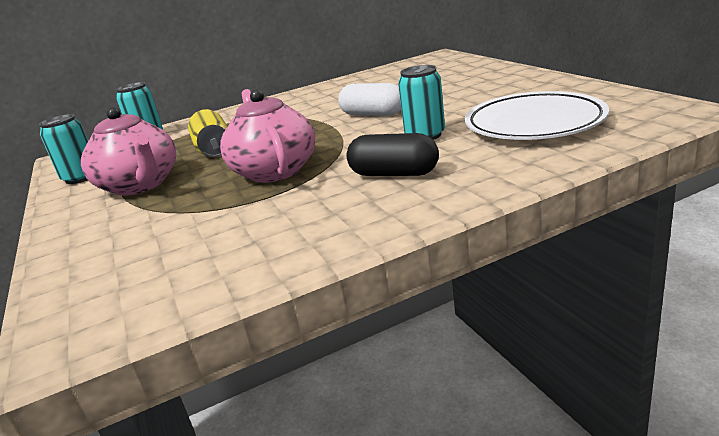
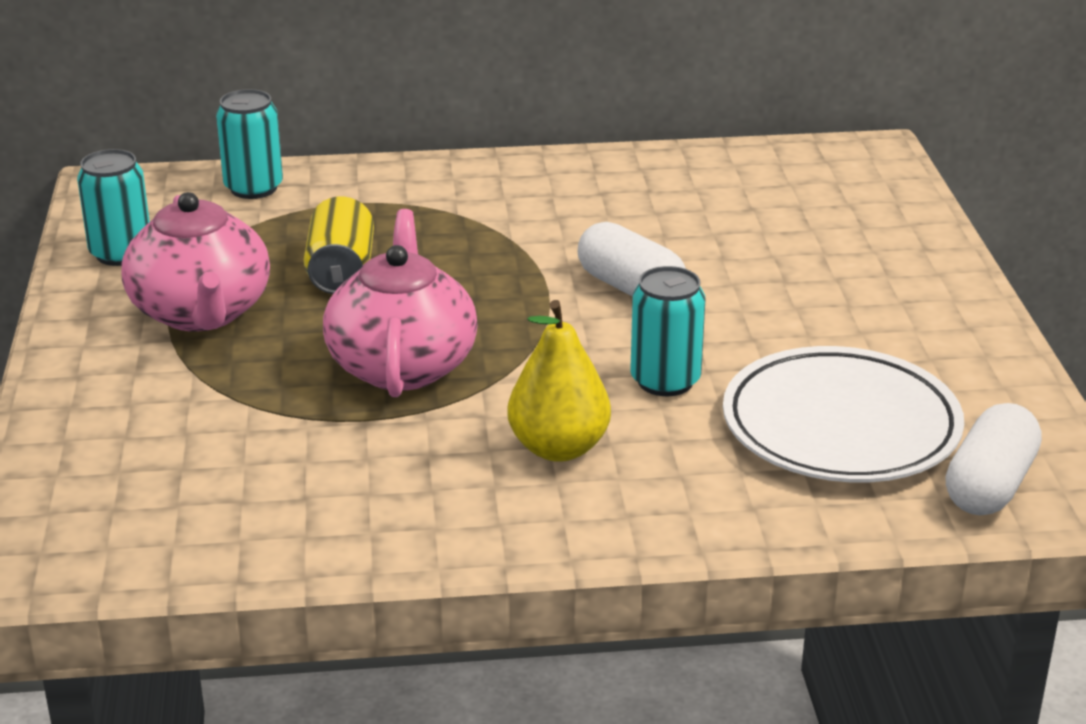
camera: 15 degrees right, 5 degrees up
(394, 174) = (558, 448): black capsule -> yellow pear
(637, 119) = (989, 485): none -> white capsule

